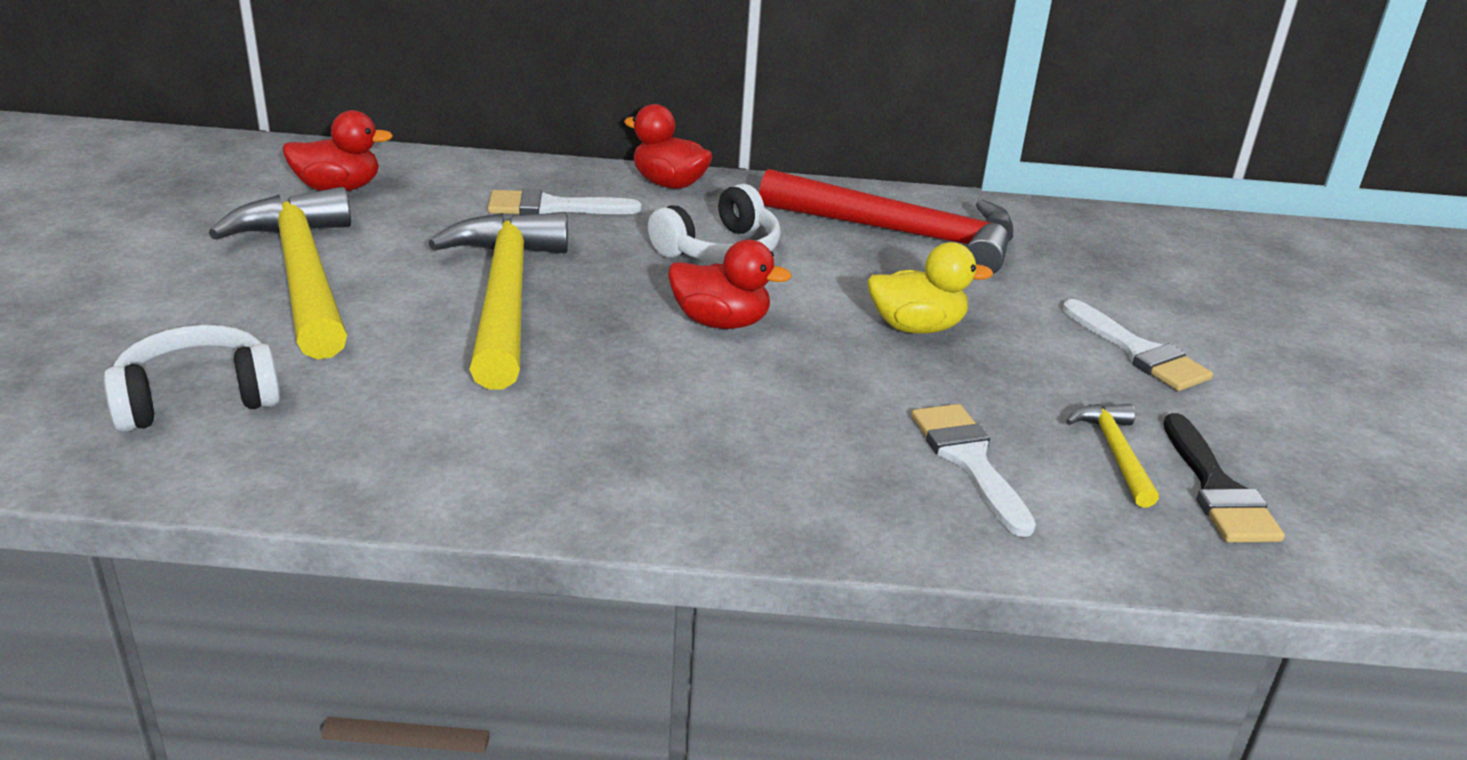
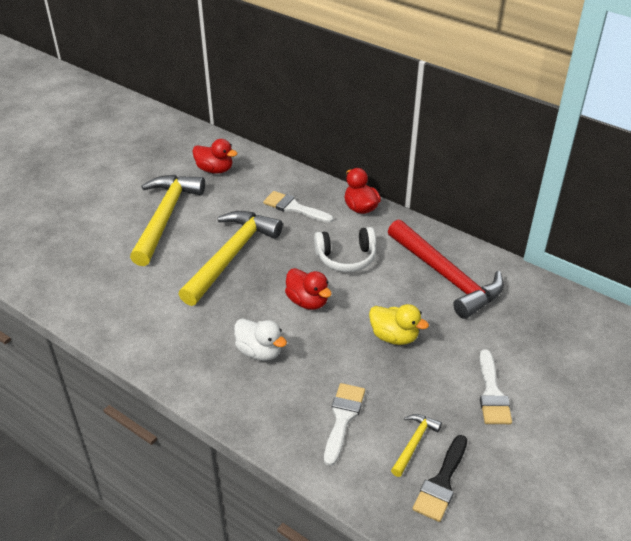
camera: 35 degrees right, 10 degrees up
(197, 399) = (87, 270): white headphones -> none
(716, 416) = (260, 351): none -> white duck

